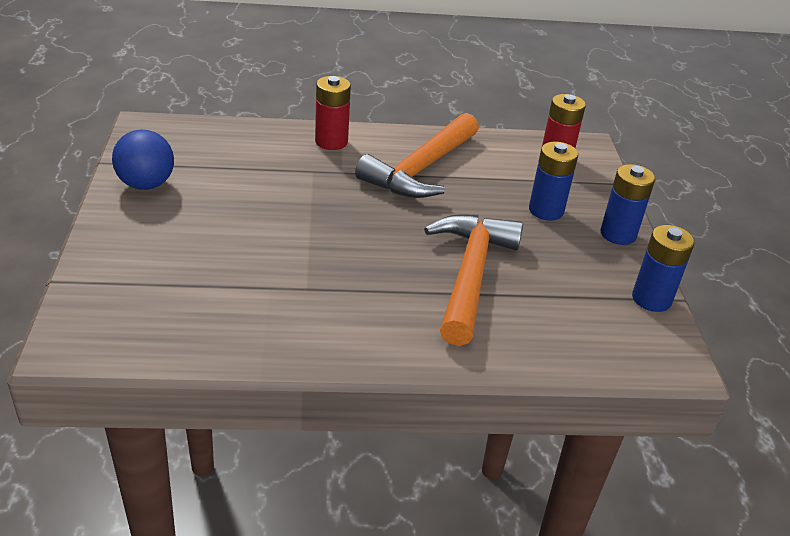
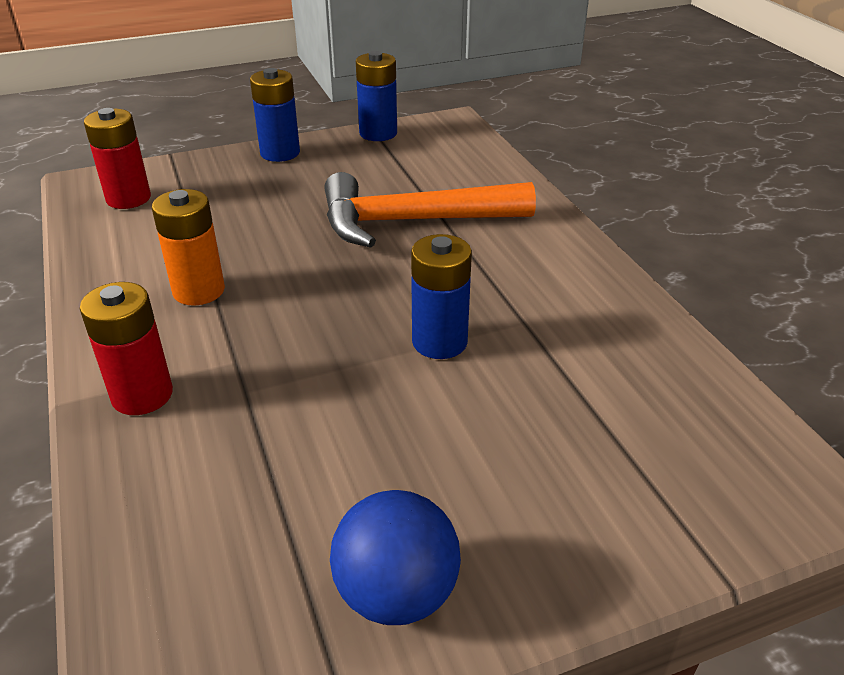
camera: 105 degrees left, 0 degrees up
(420, 169) = (199, 291): orange hammer -> orange battery
(546, 210) = (256, 193): blue battery -> blue battery (439, 342)

